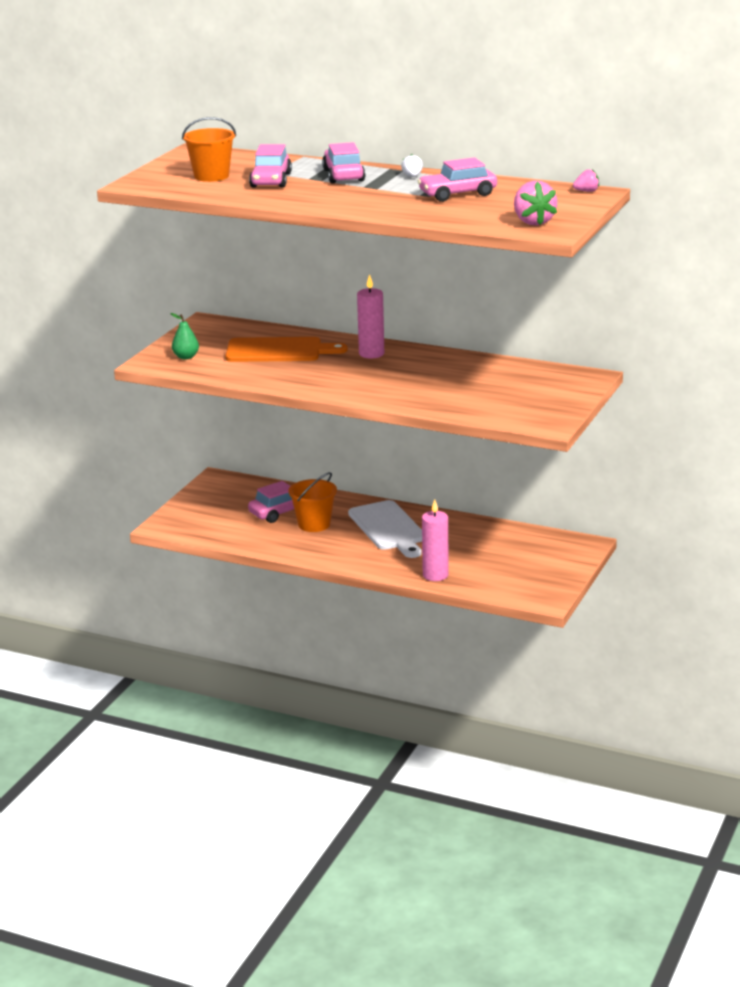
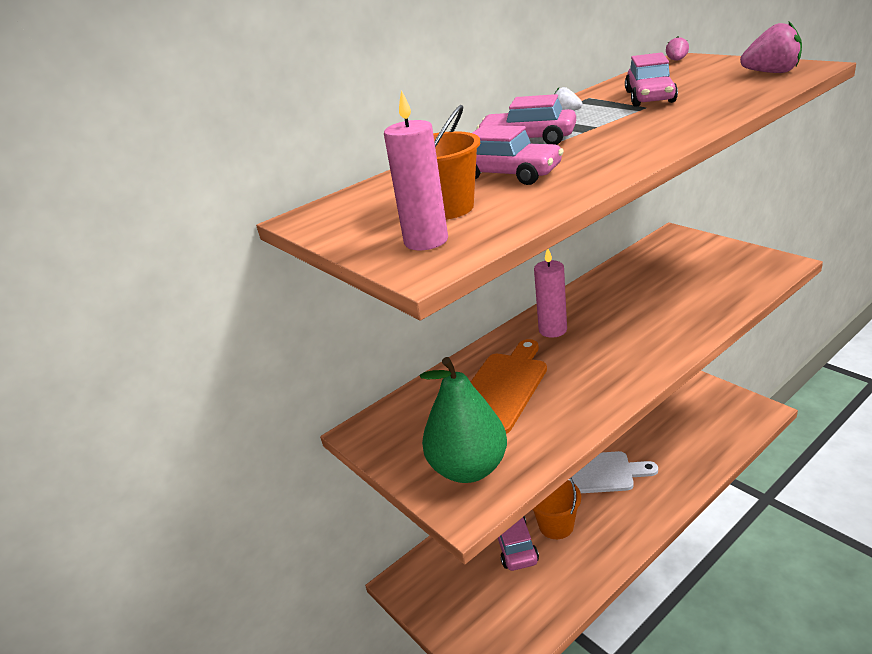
camera: 60 degrees left, 5 degrees up
(186, 357) = (468, 468): green pear -> green pear, size x2.16
(435, 575) = (699, 465): pink candle -> pink candle (426, 241)

